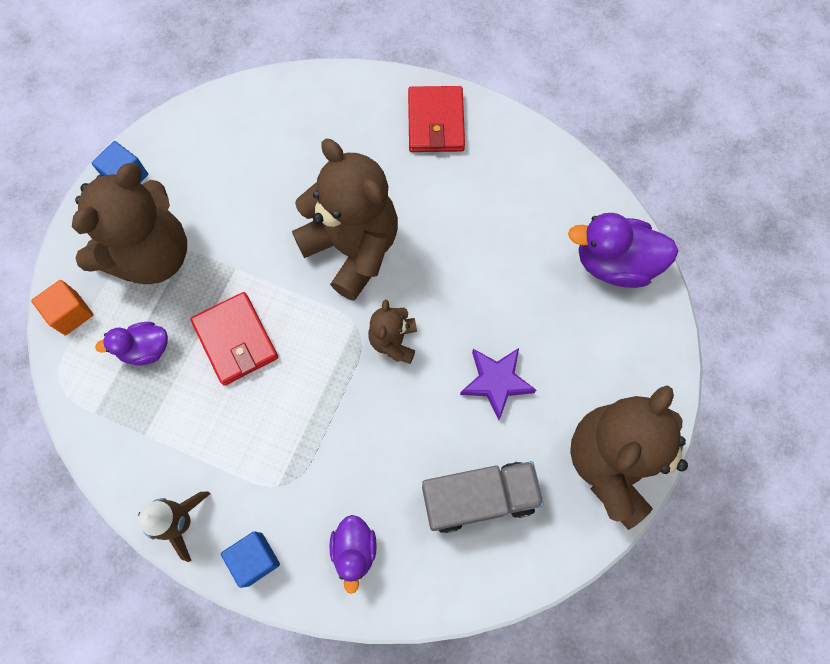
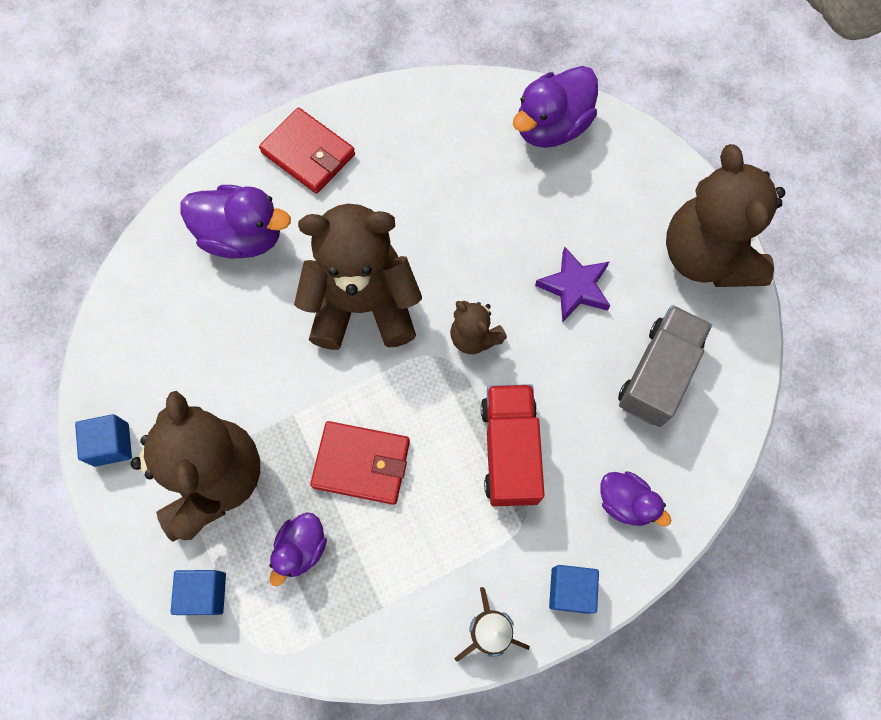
camera: 50 degrees left, 0 degrees up
(71, 313) = (204, 593): orange cube -> blue cube
(326, 434) = (509, 451): none -> red truck
(336, 133) = (242, 236): none -> purple duck

